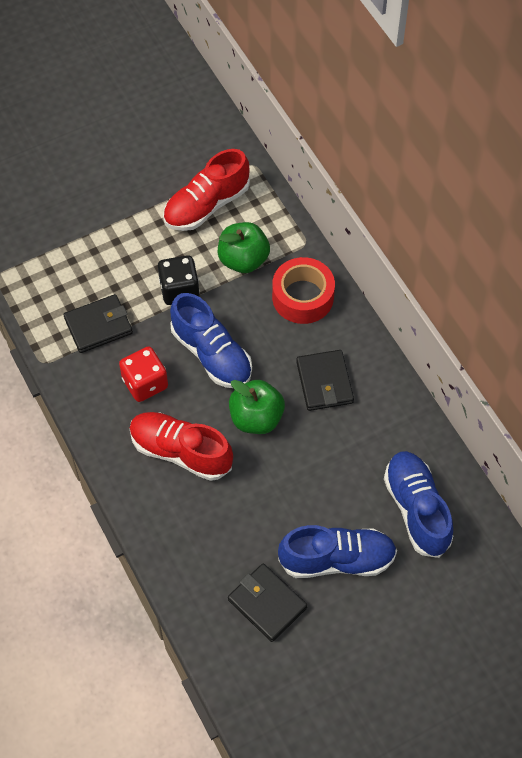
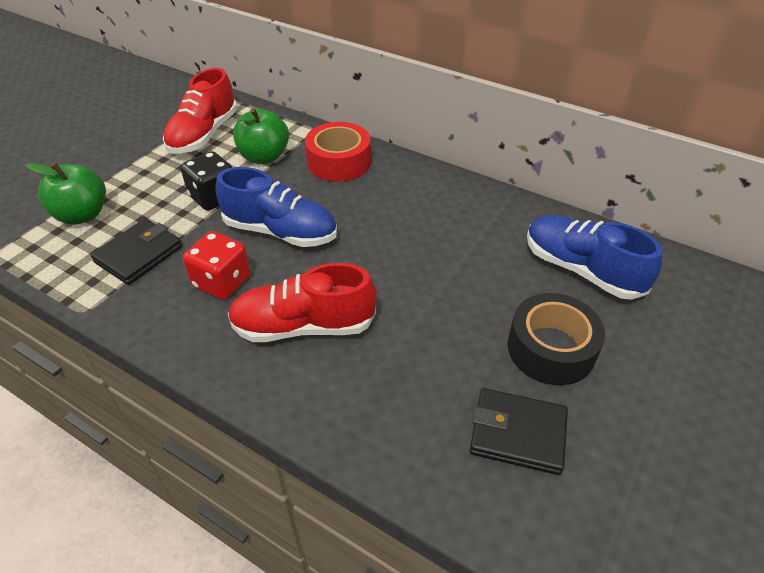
camera: 30 degrees left, 15 degrees down
(256, 418) = (364, 263): green apple -> green apple (82, 215)
(324, 382) = (408, 211): black wallet -> none
(337, 559) = (551, 349): blue shoe -> black tape

